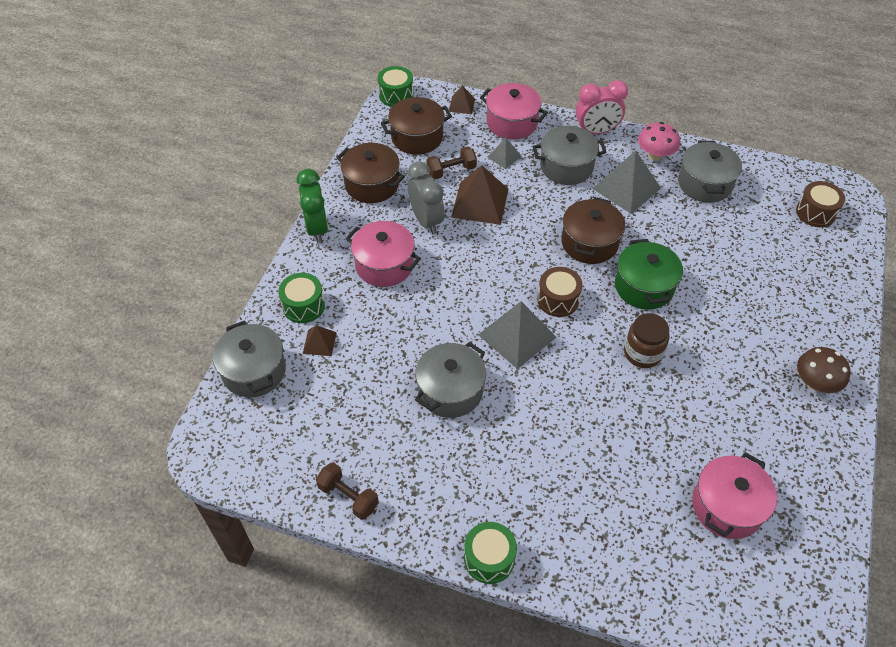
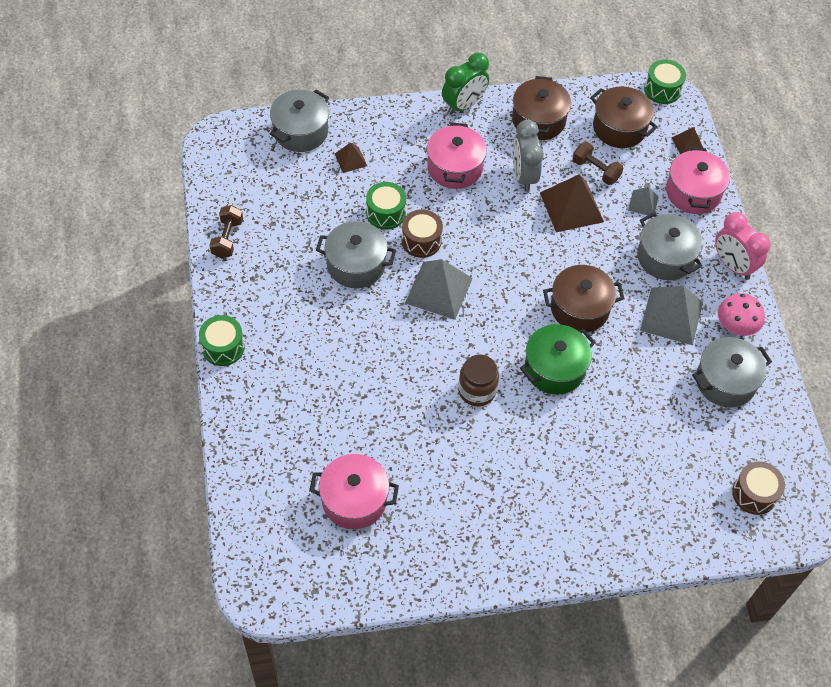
camera: 60 degrees right, 5 degrees up
(303, 306) = (379, 133): green drum -> green drum (385, 213)
(426, 220) = (523, 176): grey clock -> grey clock turned 135 degrees clockwise
(558, 300) = (496, 307): brown drum -> brown drum (421, 241)
(815, 383) = (526, 541): brown mushroom -> none

